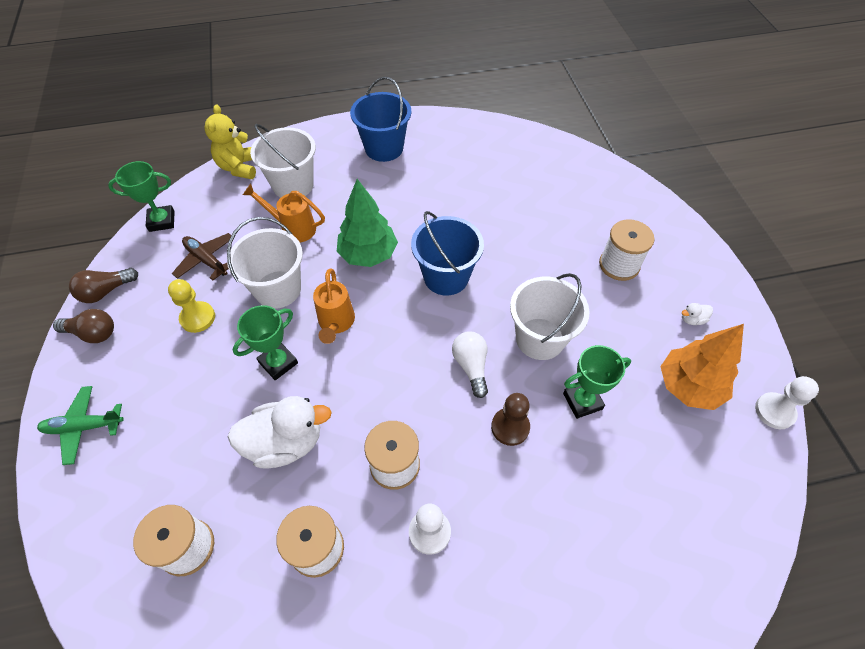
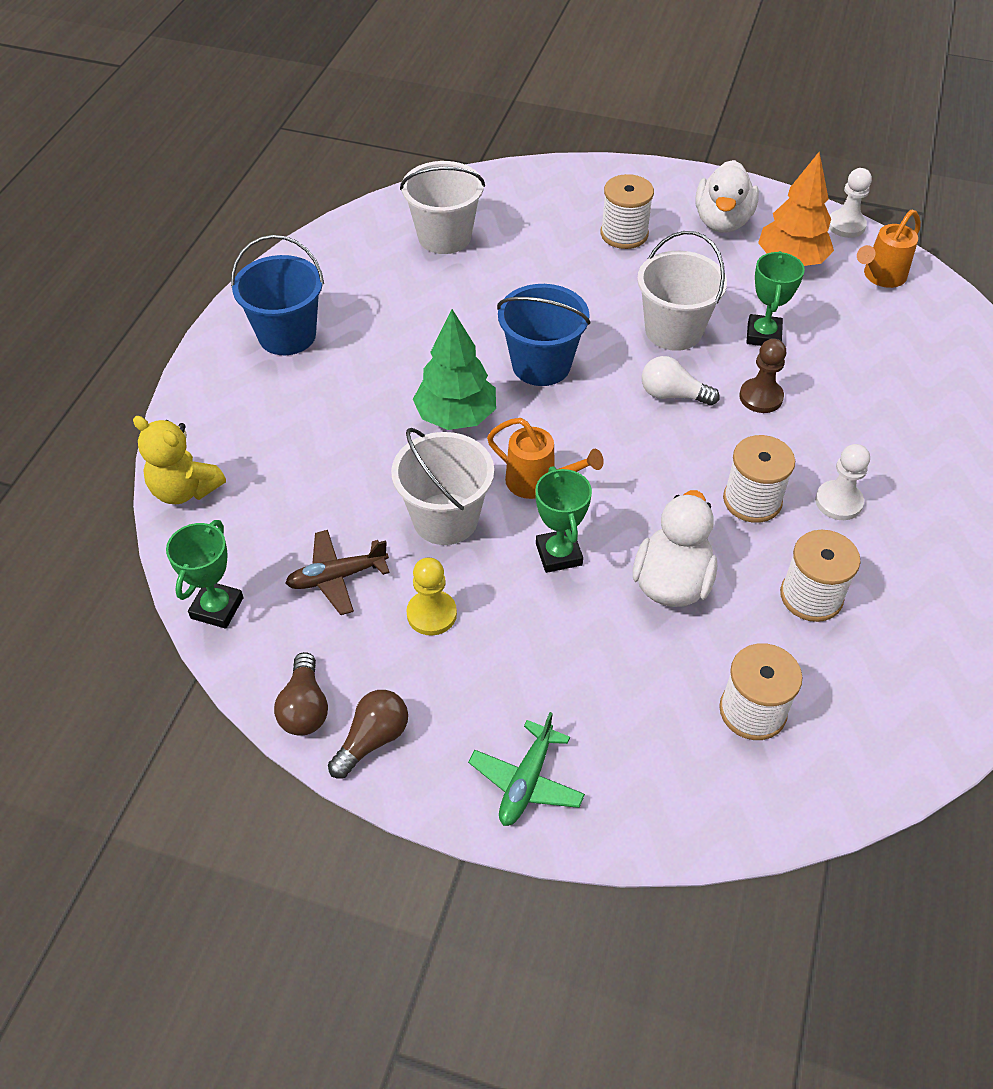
camera: 60 degrees left, 5 degrees down
(293, 185) = (274, 445): white bucket -> white bucket (444, 237)
(293, 228) = (354, 470): orange watering can -> orange watering can (881, 277)
(692, 319) = (722, 221): white duck -> white duck, size x2.44

